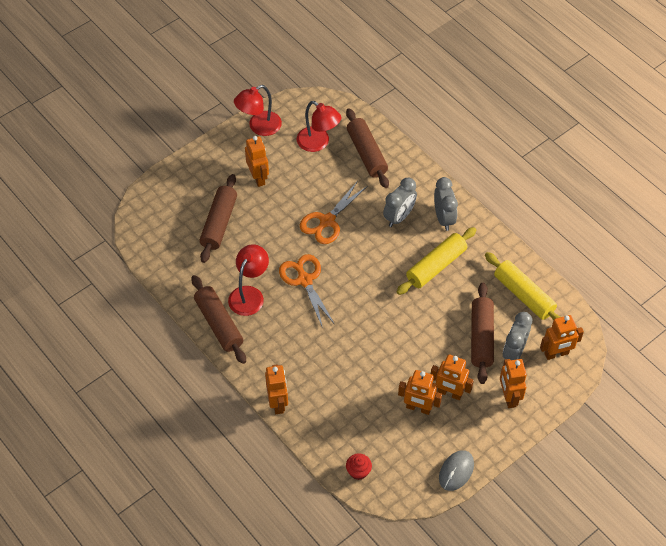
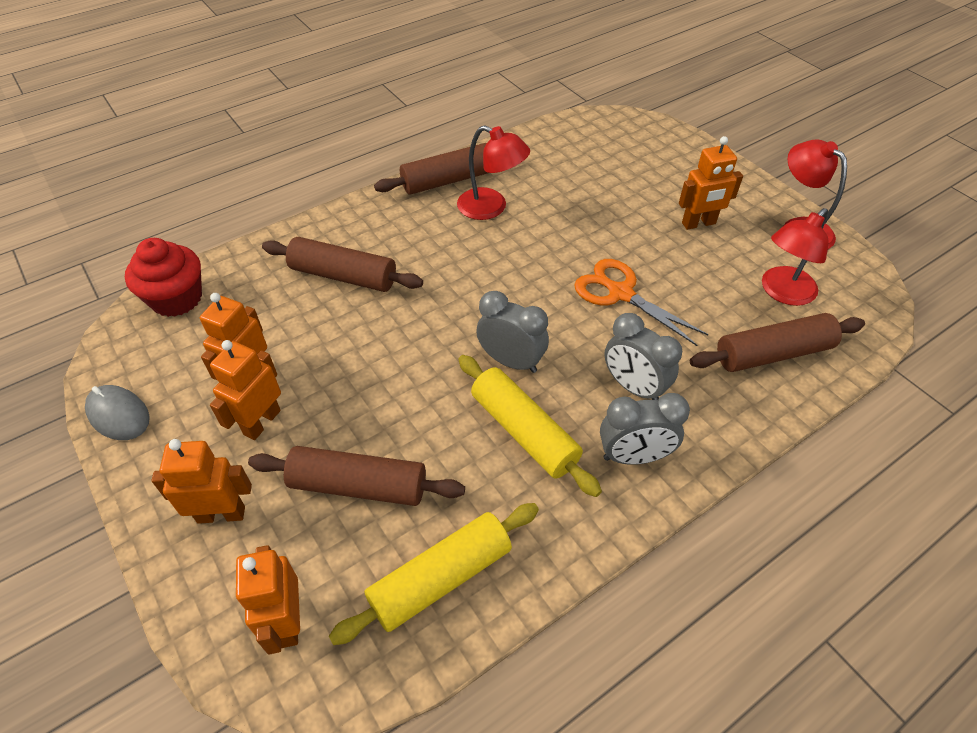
camera: 95 degrees right, 5 degrees down
(219, 223) = (612, 184): brown rolling pin -> brown rolling pin (343, 276)
(278, 403) = (313, 227): orange robot -> none
(304, 280) = (510, 262): orange scissors -> none
(358, 471) = (177, 298): red cupcake -> red cupcake, size x1.86
(514, 352) = (313, 538): grey clock -> grey clock (511, 361)

